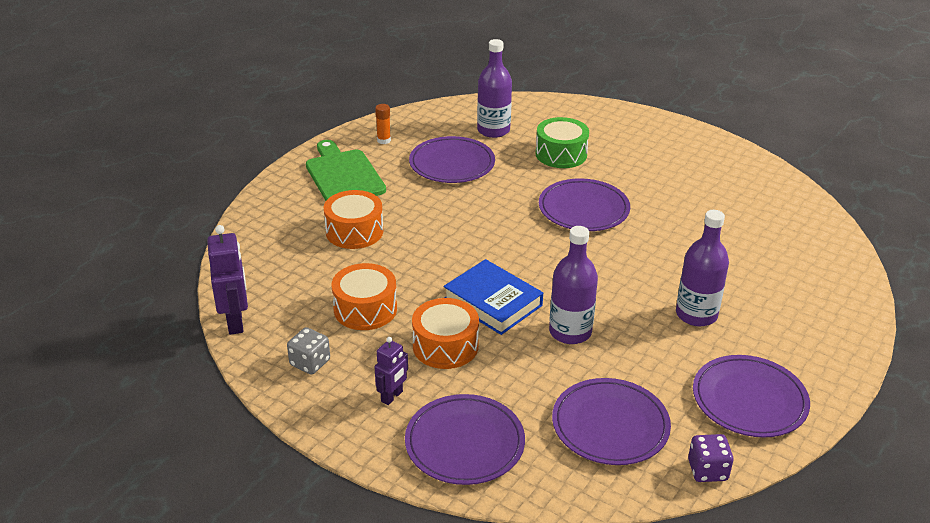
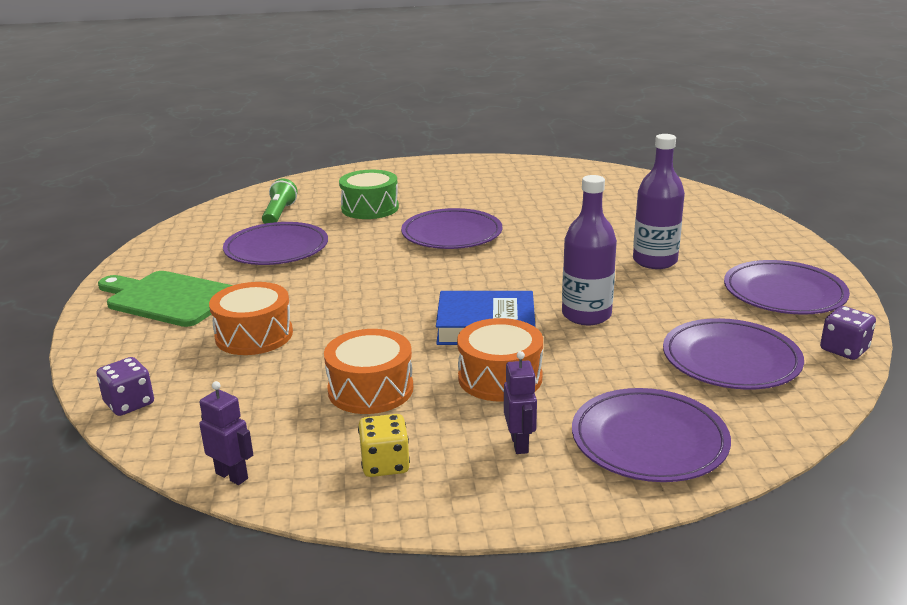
camera: 40 degrees left, 10 degrees down
(235, 322) = (232, 476): purple robot -> purple robot, size x0.62
(242, 245) = (129, 403): none -> purple dice
(310, 363) = (385, 464): grey dice -> yellow dice
(384, 140) = (173, 257): orange glue stick -> none
(493, 130) = (279, 214): purple bottle -> green flashlight

